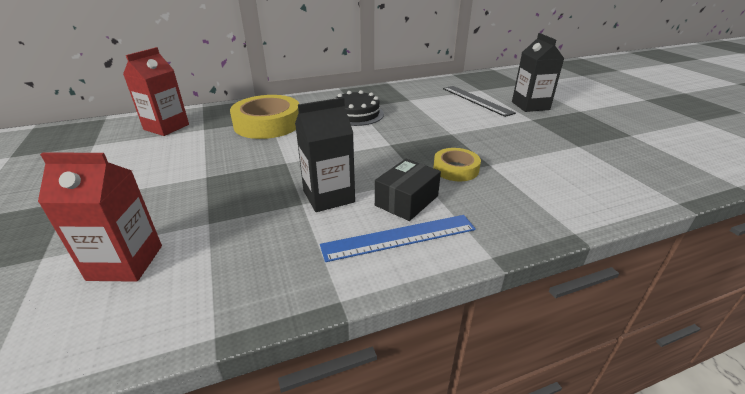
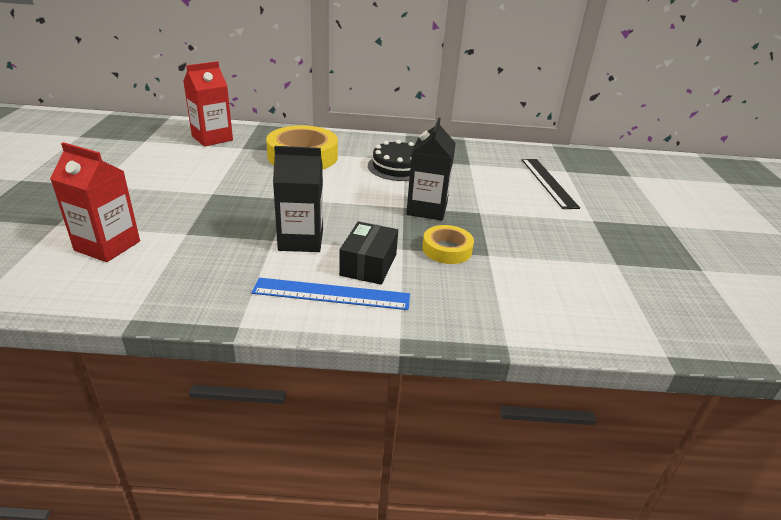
camera: 20 degrees right, 0 degrees up
(406, 200) = (368, 265): black box -> black box turned 45 degrees counterclockwise
(530, 106) = (609, 204): black carton -> black carton (427, 209)

